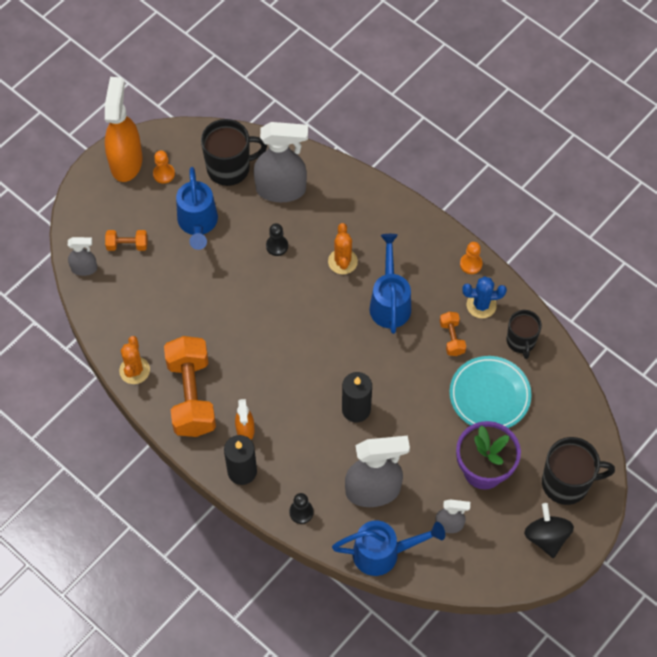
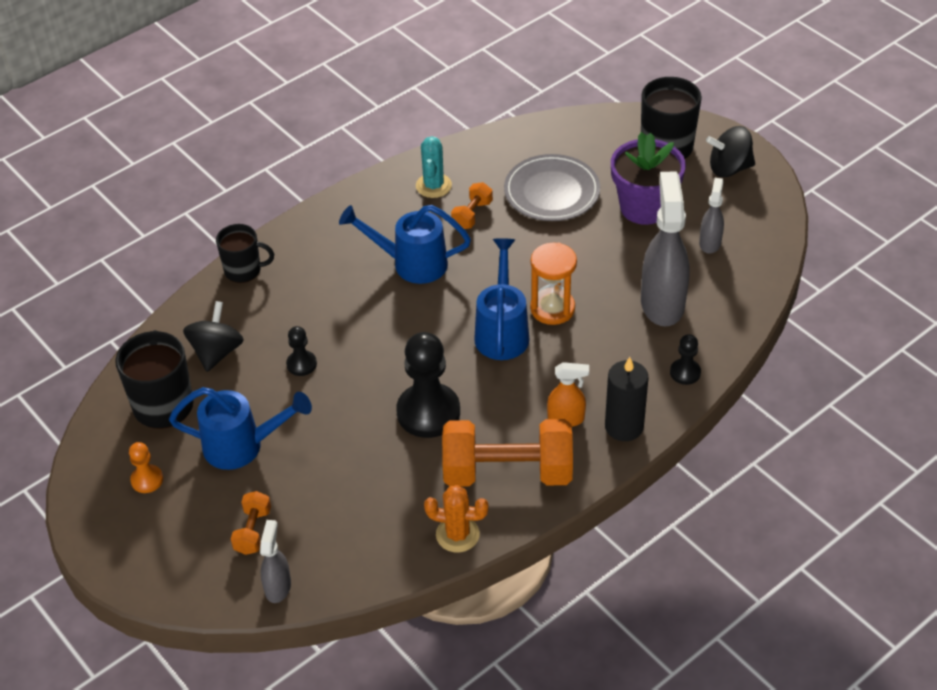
camera: 80 degrees left, 15 degrees down
(126, 161) = (110, 524): orange spray bottle -> none
(241, 336) = (428, 412): none -> black pawn
(281, 190) = (216, 352): grey spray bottle -> black spinning top
(342, 261) = (342, 301): orange cactus -> none
(356, 409) = (552, 308): black candle -> orange hourglass
(383, 553) = (742, 302): blue watering can -> blue watering can (502, 331)
(452, 338) = (472, 215): orange dumbbell -> orange dumbbell turned 60 degrees counterclockwise
(471, 264) = (376, 188): orange pawn -> none
(481, 305) = (433, 186): blue cactus -> turquoise cactus
(489, 395) = (552, 192): turquoise plate -> grey plate
(521, 341) = (488, 159): black mug -> black mug (244, 270)

